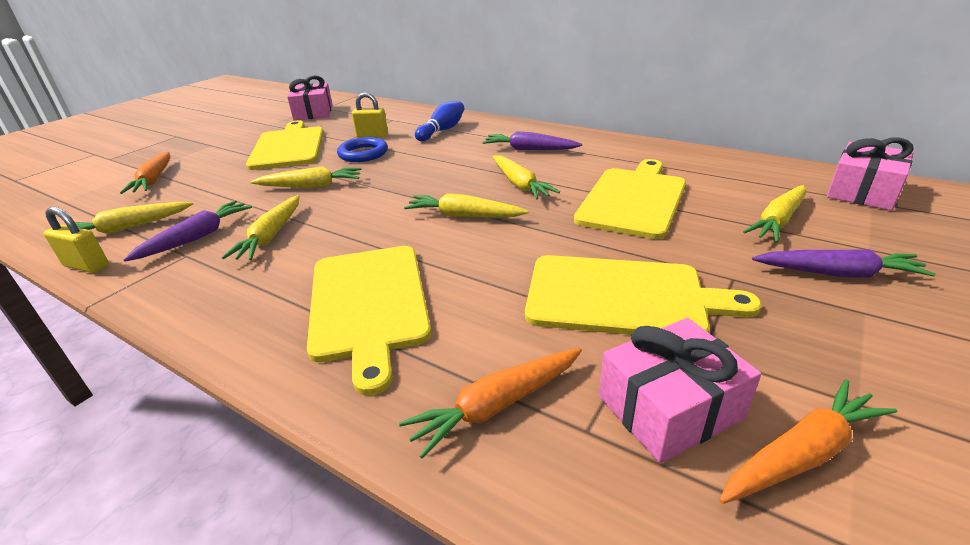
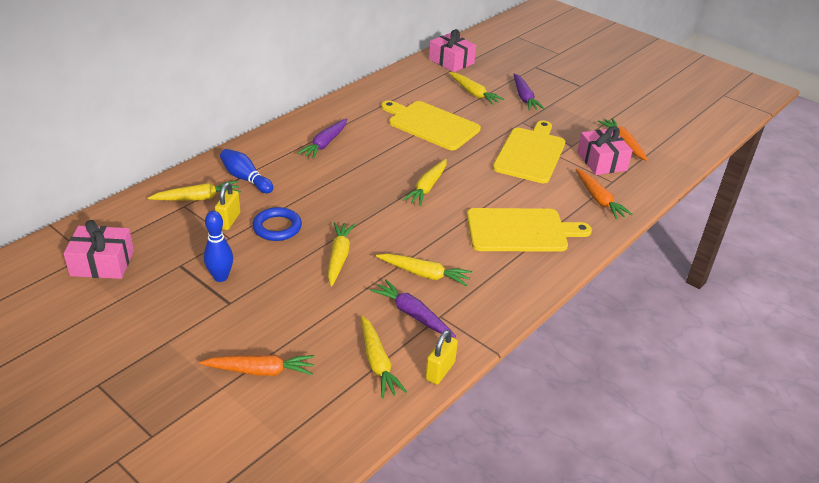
camera: 85 degrees left, 5 degrees up
(288, 147) = (220, 277): yellow cutting board -> blue bowling pin
(520, 184) = (388, 159): yellow carrot -> yellow carrot (197, 198)
(837, 273) = (524, 98): purple carrot -> purple carrot turned 150 degrees clockwise

